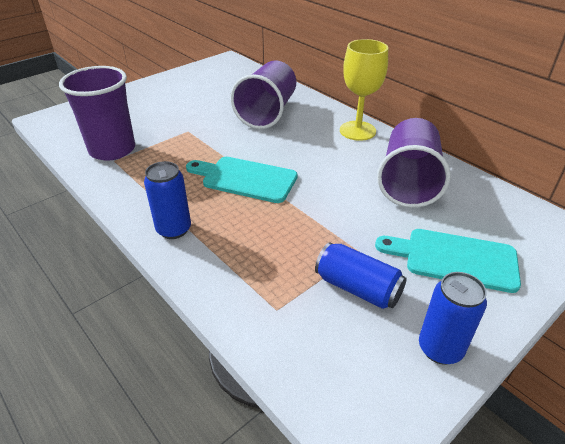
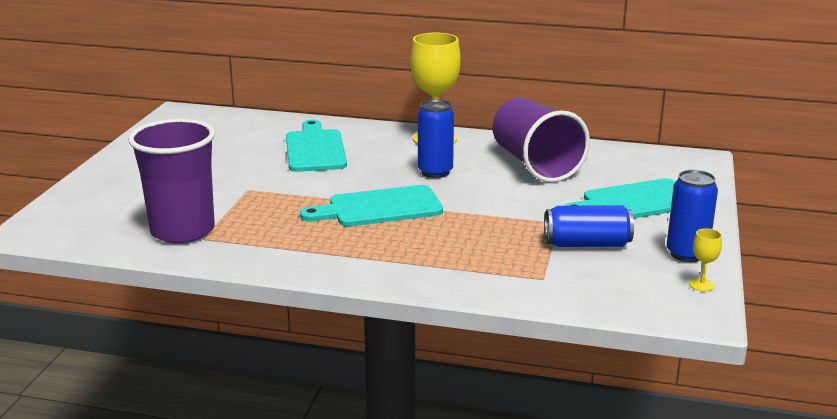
camera: 35 degrees left, 15 degrees down
(174, 229) = (369, 265): blue can -> blue can (435, 172)
(267, 112) = (315, 149): purple cup -> turquoise cutting board
(413, 400) = (701, 285): none -> yellow goblet

